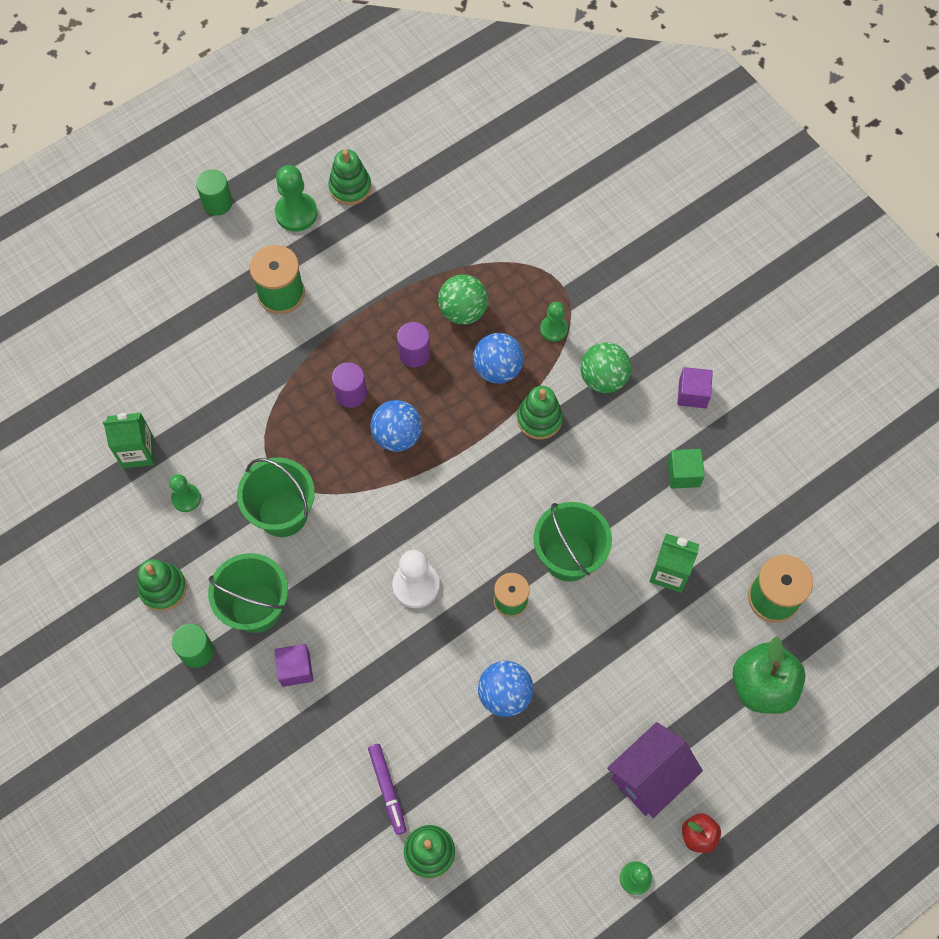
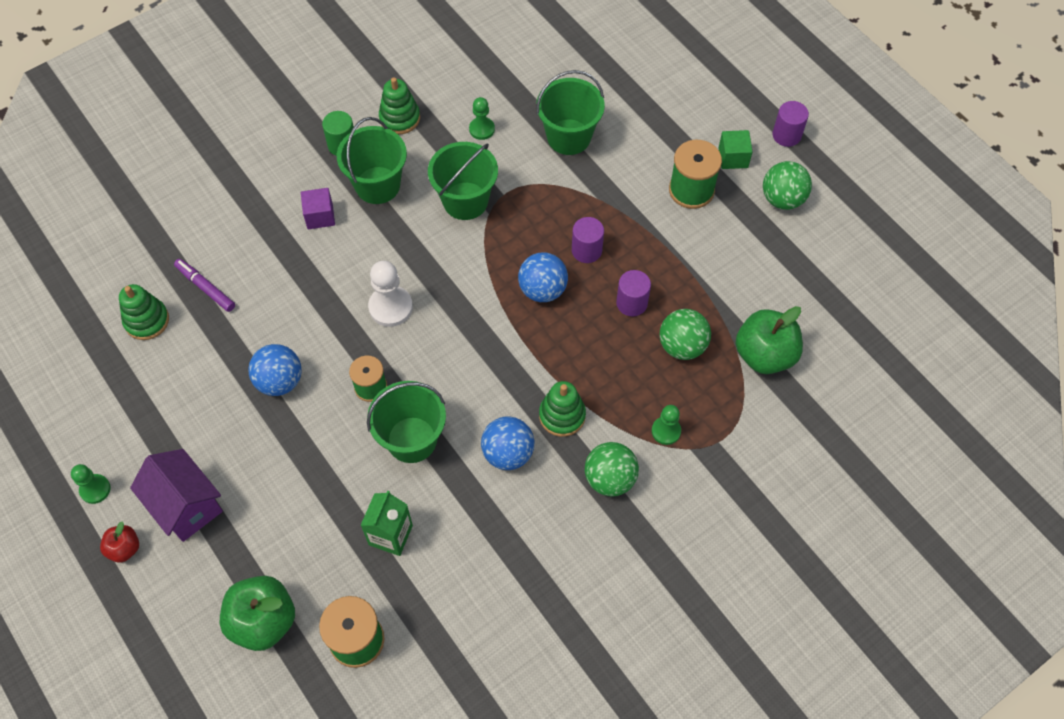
camera: 90 degrees right, 5 degrees down
(137, 452) = (526, 92): green carton -> none
(204, 408) = (569, 137): none -> green bucket
(217, 203) = (786, 135): green cylinder -> purple cylinder
(296, 213) = (782, 199): green pawn -> green ball
(350, 187) = (818, 243): green stacking toy -> none
(387, 789) = (205, 288): purple marker -> purple marker turned 60 degrees clockwise
(472, 242) = (764, 355): none -> green apple
(497, 369) = (617, 377): blue ball -> blue ball (508, 453)
(683, 474) = (499, 555): green cube -> green cube (733, 157)
(692, 394) = (594, 570): purple cube -> none

